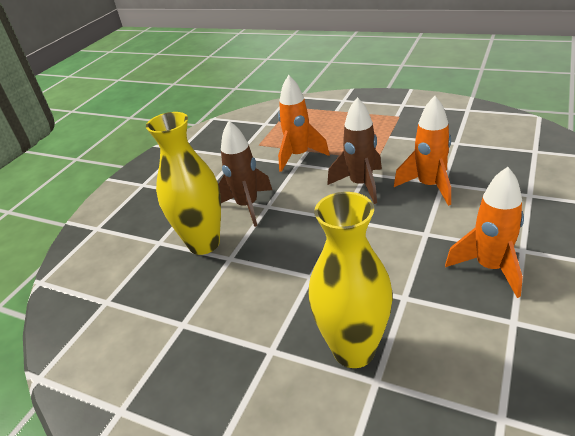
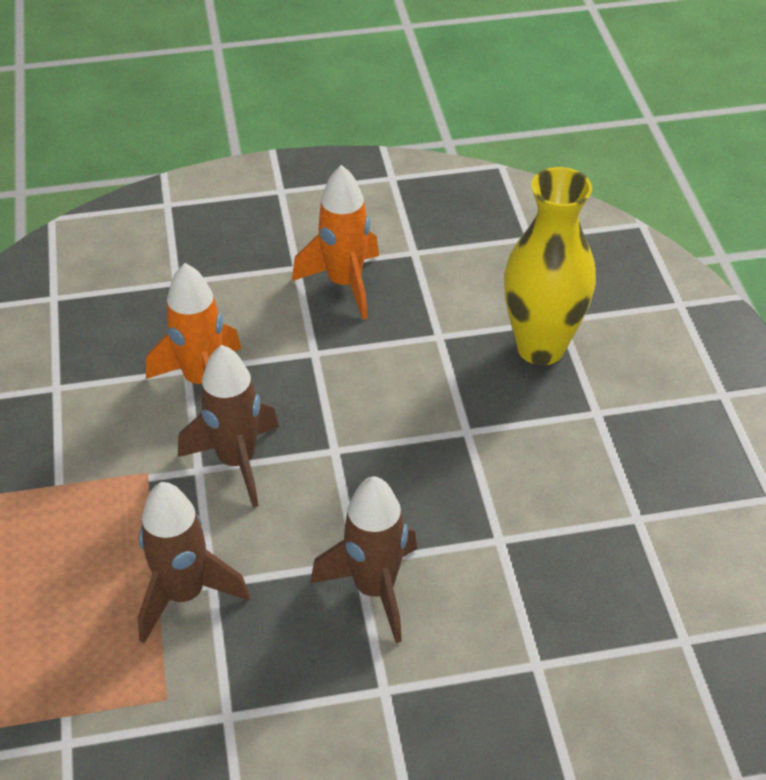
camera: 130 degrees left, 10 degrees up
(204, 243) = (495, 593): yellow vase -> none
(299, 156) = (184, 594): orange rocket -> brown rocket

